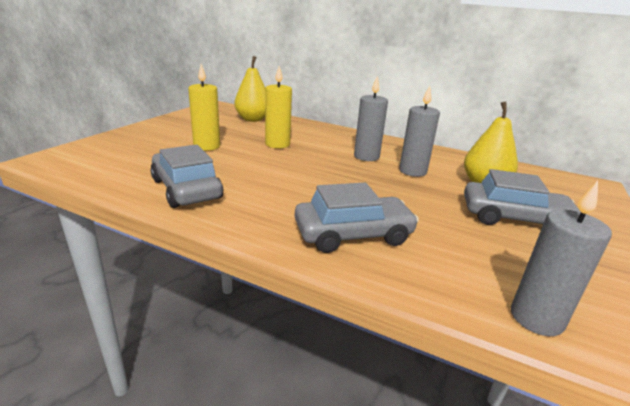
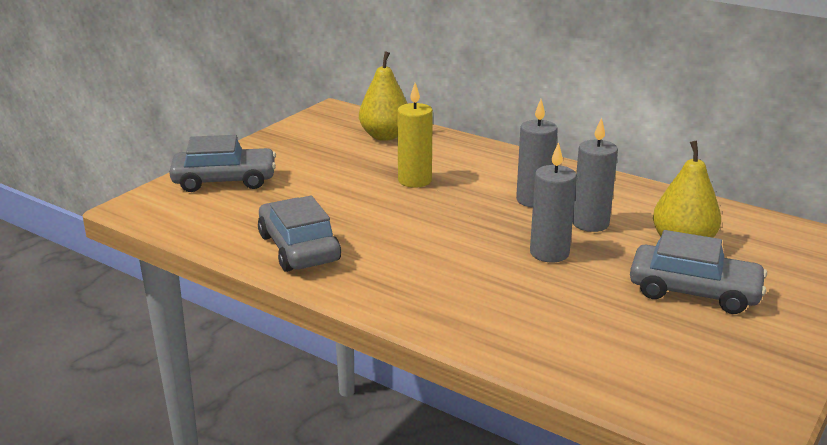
camera: 10 degrees right, 0 degrees up
(207, 146) = (321, 185): yellow candle -> none
(353, 234) = (483, 306): grey car -> grey car (225, 180)
(536, 318) = (646, 395): grey candle -> grey candle (549, 253)

